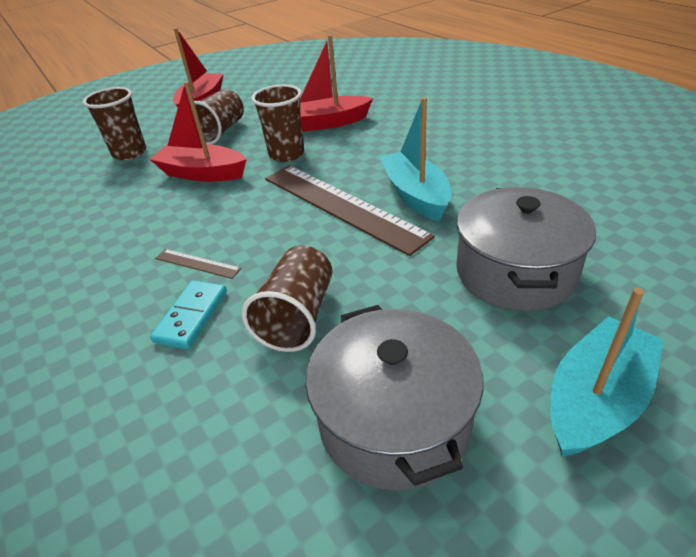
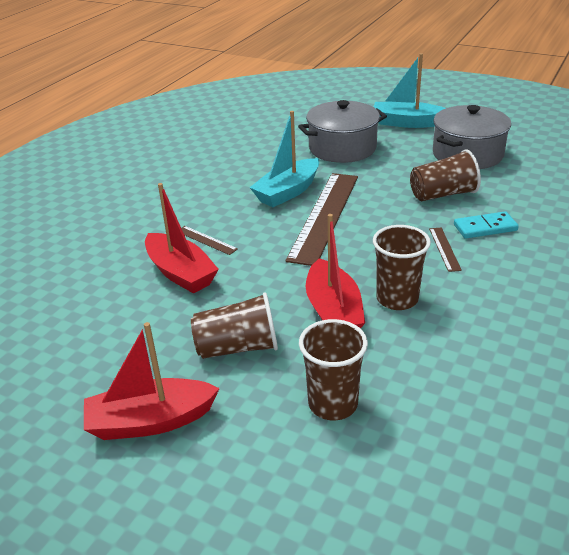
camera: 120 degrees left, 5 degrees down
(286, 154) = (262, 273): brown cup -> brown cup (397, 299)
(364, 138) = (206, 240): none -> brown ruler

